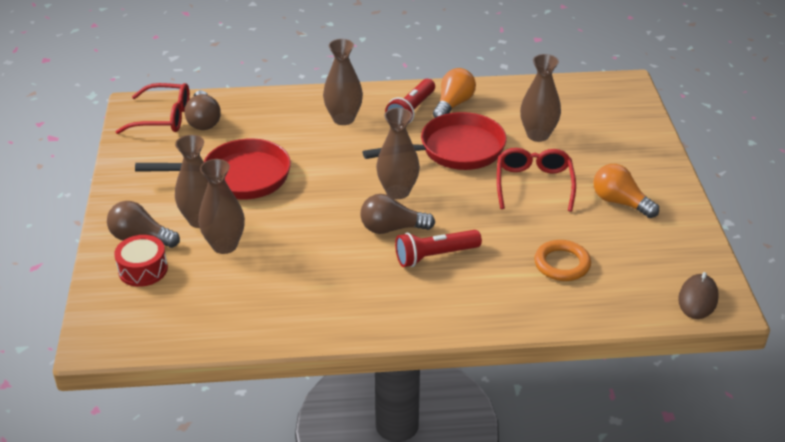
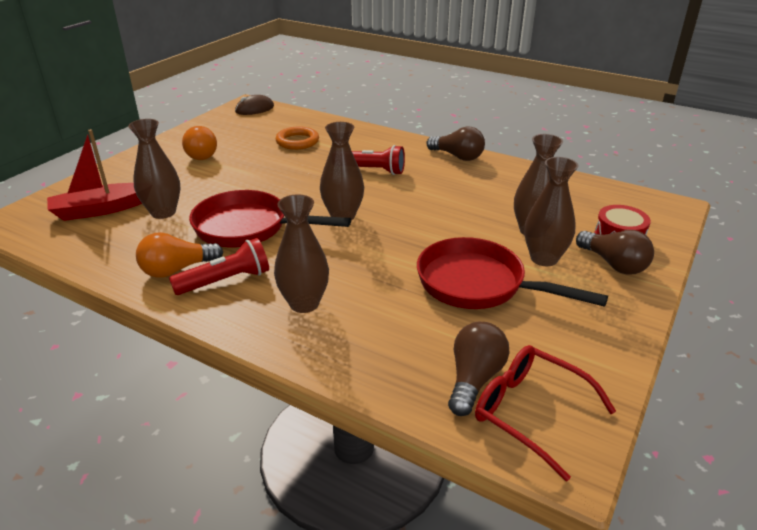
camera: 145 degrees left, 5 degrees down
(392, 228) = (380, 194): brown light bulb -> brown light bulb (457, 156)
(534, 184) = (234, 183): red glasses -> none
(585, 117) = (100, 210): none -> red boat

